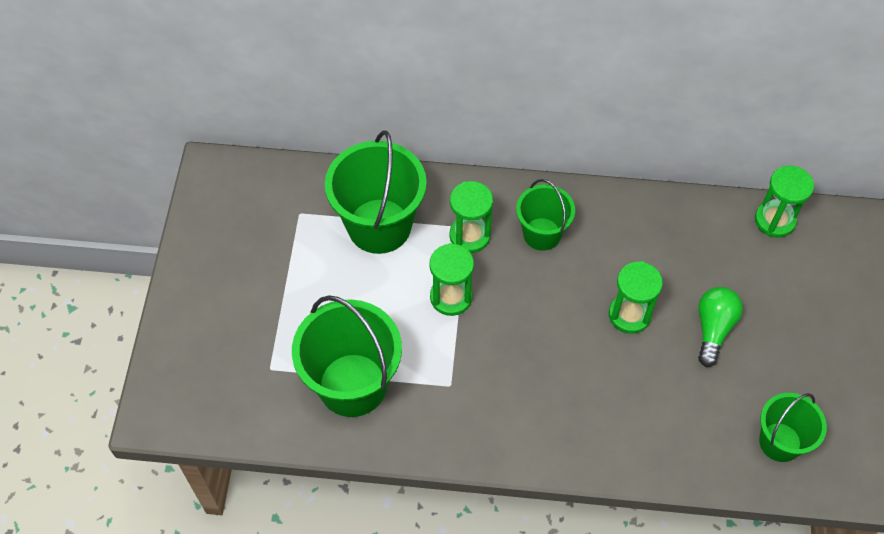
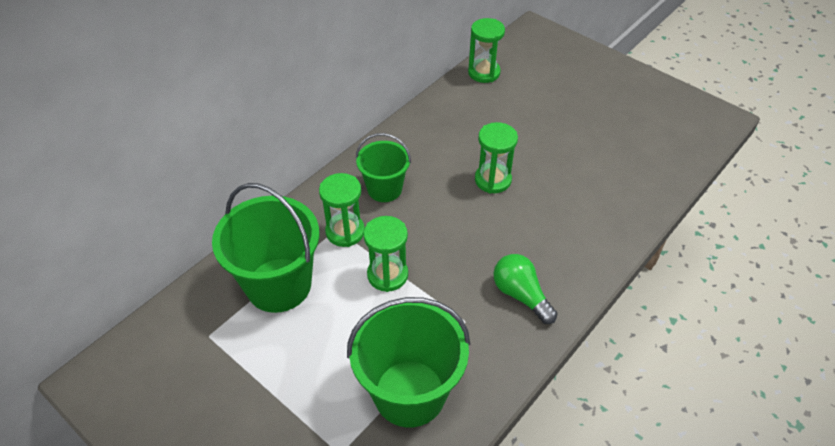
camera: 55 degrees left, 10 degrees down
(713, 329) = (539, 145): green light bulb -> green light bulb (521, 295)
(780, 442) = (647, 161): green bucket -> none

